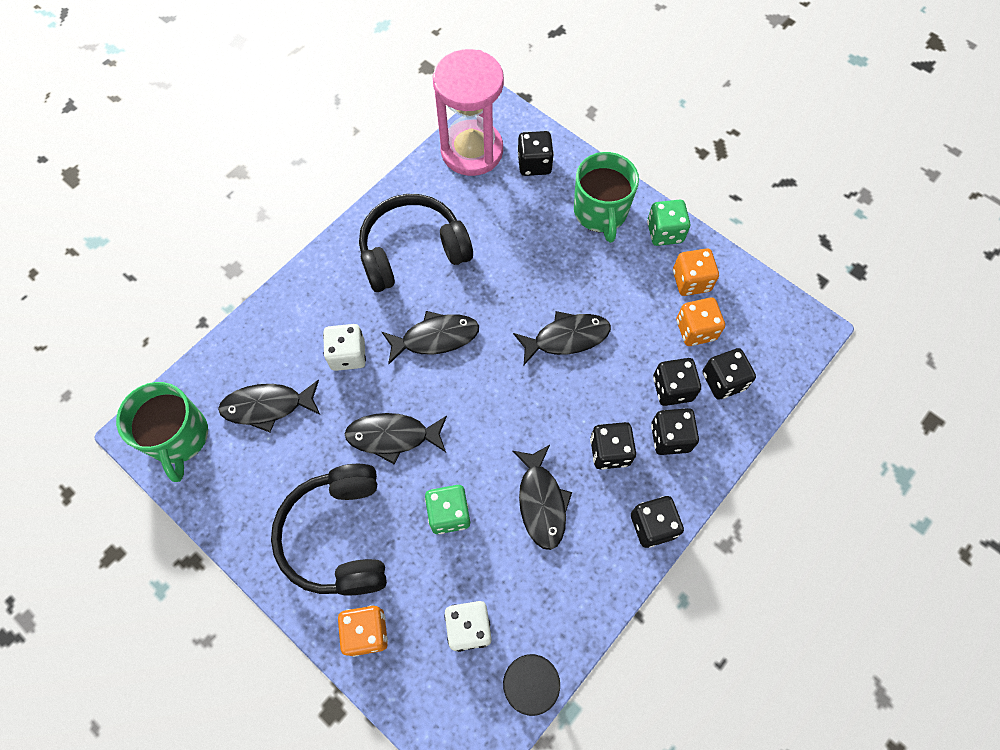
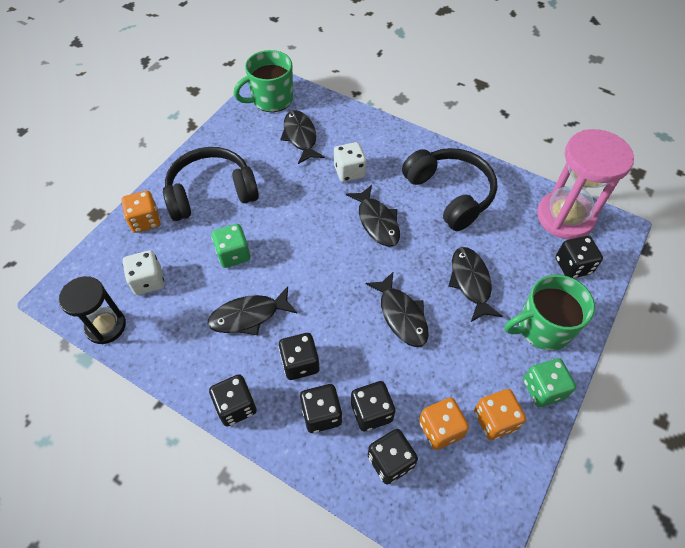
camera: 80 degrees right, 10 degrees down
(392, 436) = (289, 209): black fish -> black fish (470, 282)

